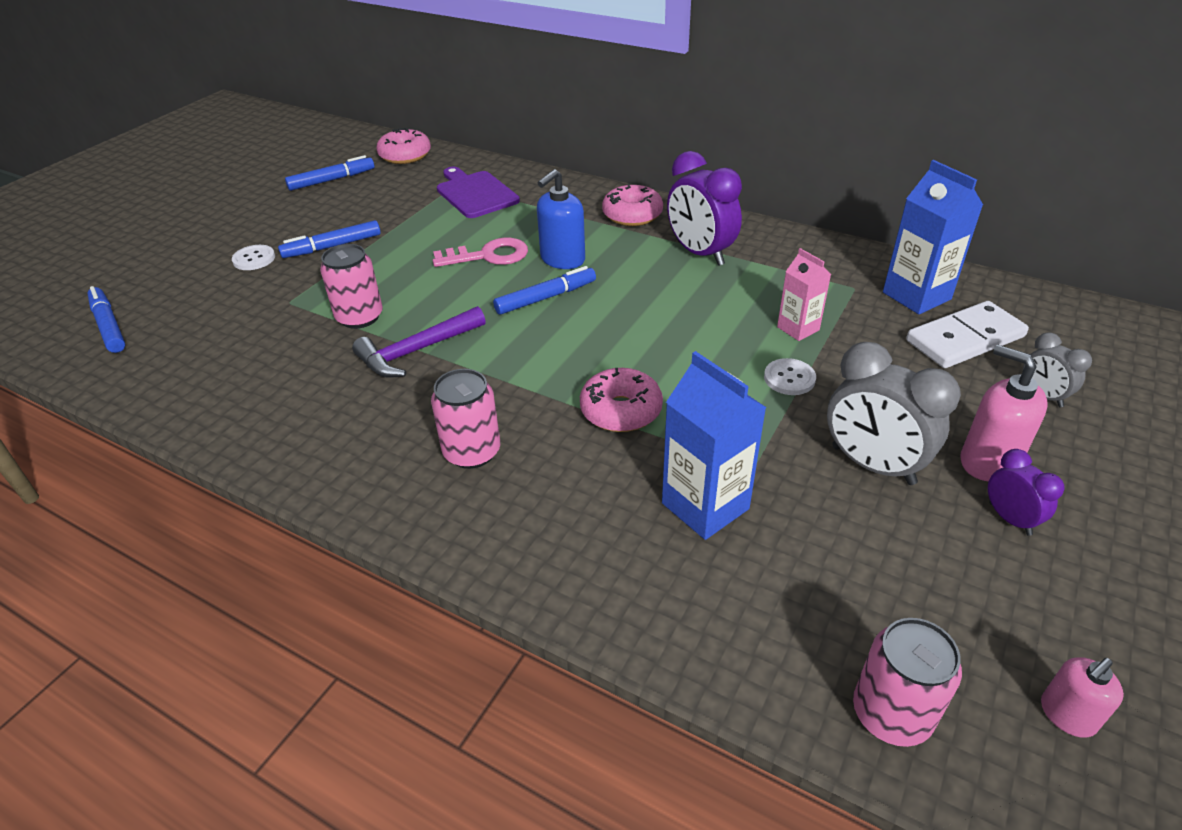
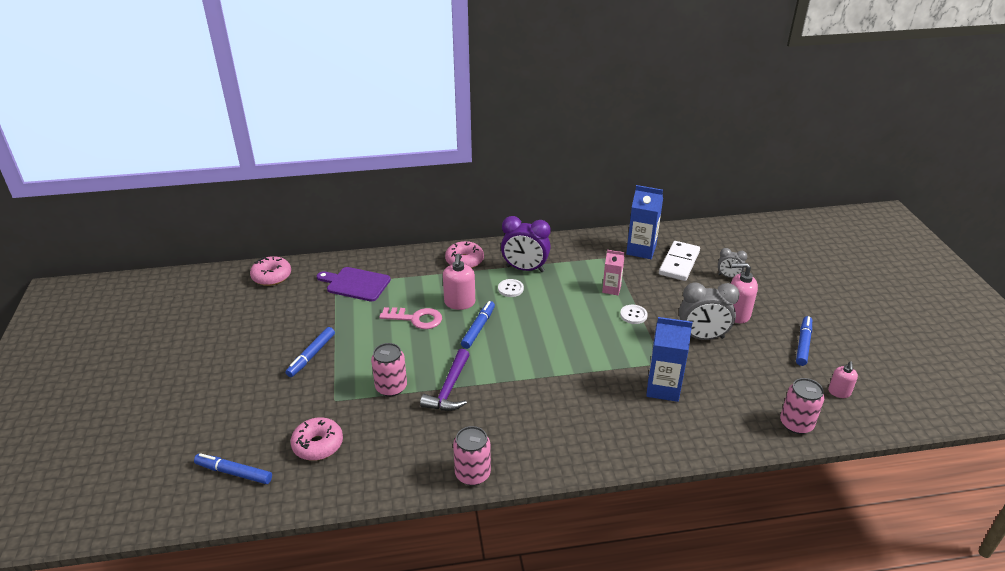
camera: 40 degrees left, 5 degrees down
(254, 259) = (269, 387): white button -> white button (510, 289)
(332, 180) = (243, 313): blue marker -> blue marker (803, 344)
(472, 452) = (542, 421): pink can -> pink can (472, 474)
(488, 256) = (416, 319): pink key -> pink key turned 60 degrees clockwise
(562, 259) = (459, 303): blue soap dispenser -> pink soap dispenser
(621, 410) = (583, 366): pink donut -> pink donut (318, 445)
(1009, 519) = (764, 333): purple clock -> none

